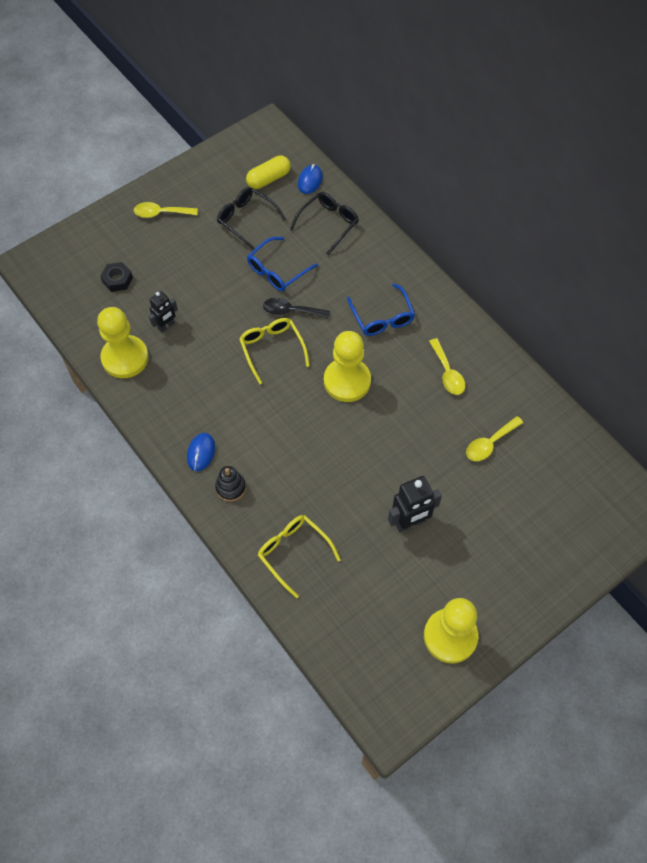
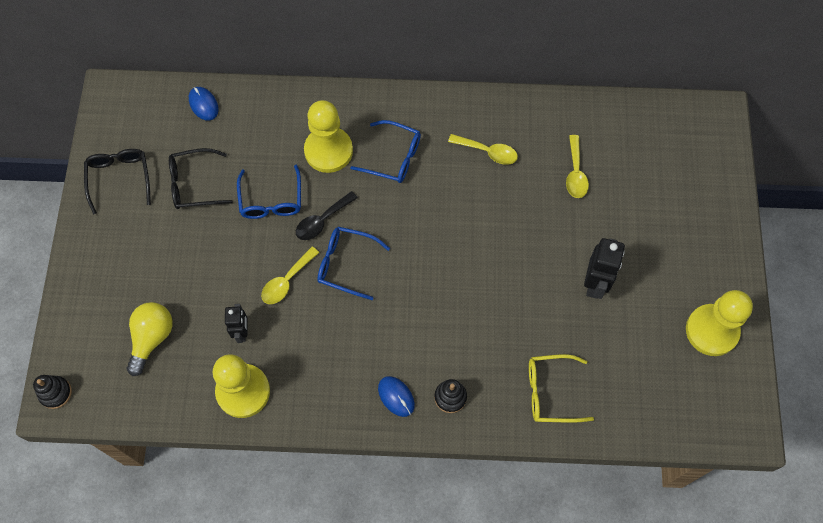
camera: 50 degrees left, 5 degrees up
(36, 257) = (55, 393): none -> black stacking toy
(117, 280) = (152, 338): black nut -> yellow light bulb
(161, 213) = (115, 248): yellow spoon -> yellow spoon (286, 281)
(268, 179) = (168, 134): yellow capsule -> none
(272, 349) = (346, 264): yellow glasses -> blue glasses
(328, 224) = (262, 125): black glasses -> black glasses (119, 179)
(347, 381) = (429, 230): yellow pawn -> yellow pawn (328, 151)

